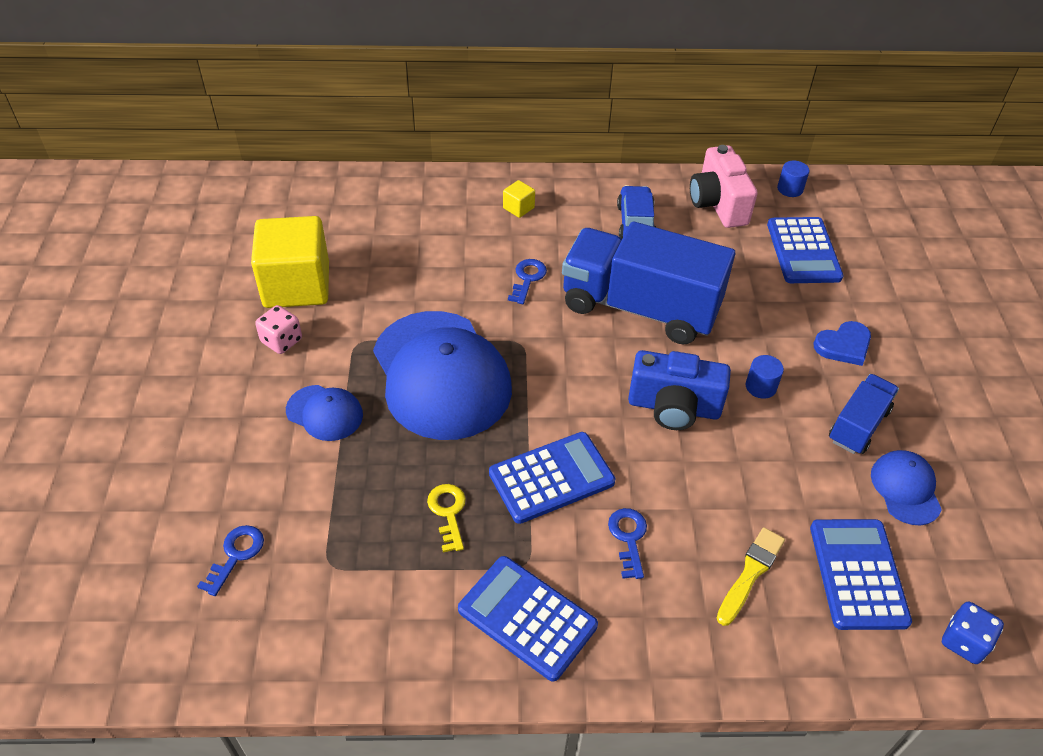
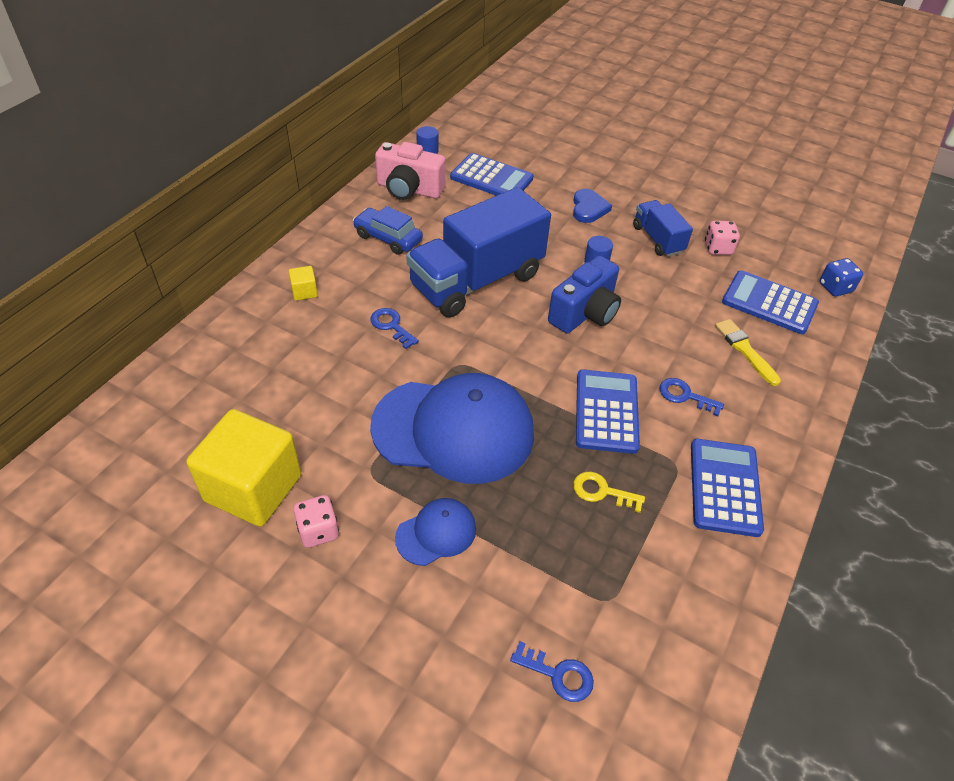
camera: 60 degrees left, 0 degrees up
(236, 555) = (558, 674): blue key -> blue key turned 150 degrees clockwise
(527, 617) = (725, 487): blue calculator -> blue calculator turned 120 degrees clockwise
(905, 489) = (718, 248): blue cap -> pink dice

